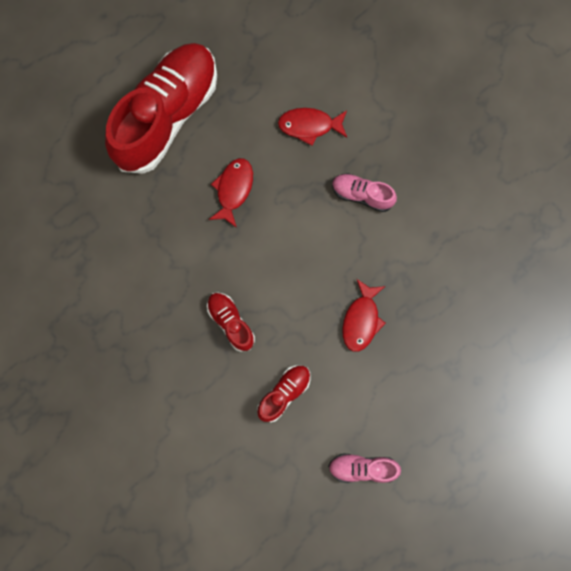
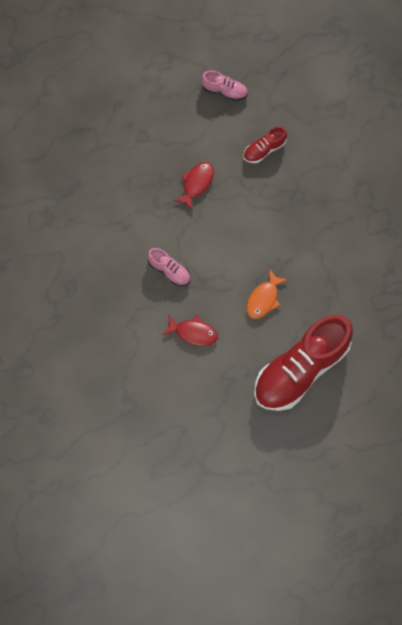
camera: 165 degrees left, 5 degrees down
(231, 323) = (289, 205): red shoe -> none
(233, 190) = (264, 298): red fish -> orange fish

